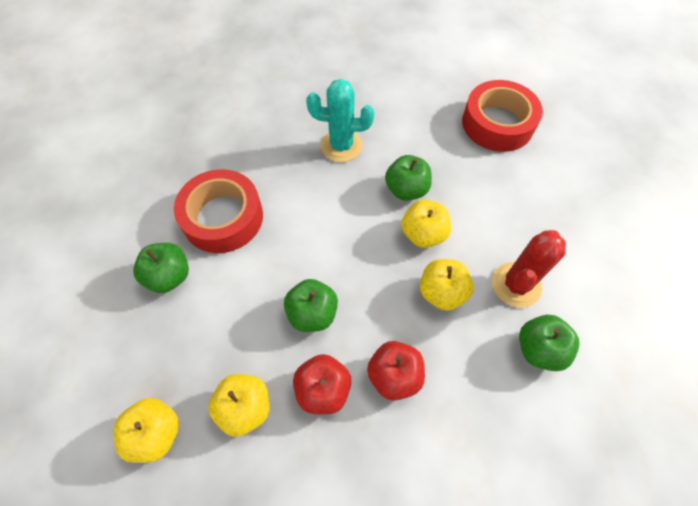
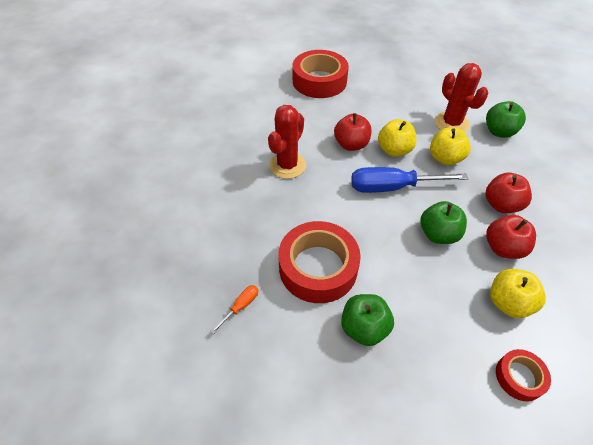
camera: 65 degrees left, 10 degrees down
(156, 433) = (519, 377): yellow apple -> red tape
(161, 177) = (241, 306): none -> orange screwdriver
(341, 146) = (287, 165): turquoise cactus -> red cactus
(361, 249) = (393, 187): none -> blue screwdriver
(406, 190) = (351, 144): green apple -> red apple

